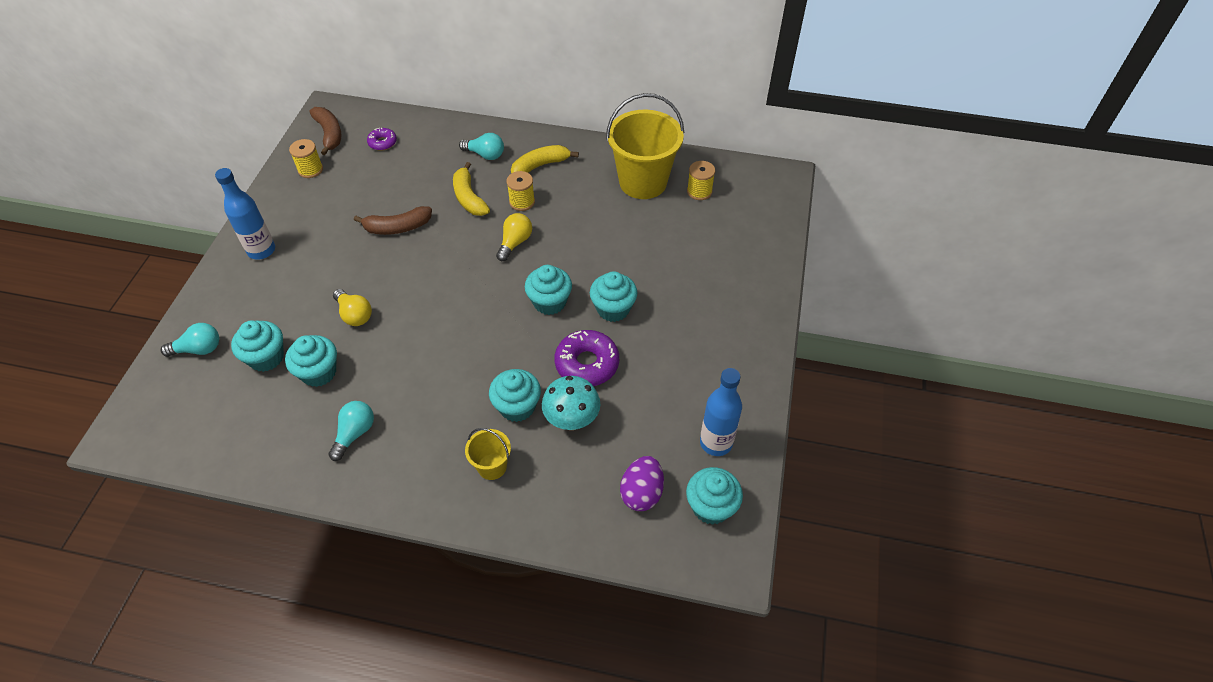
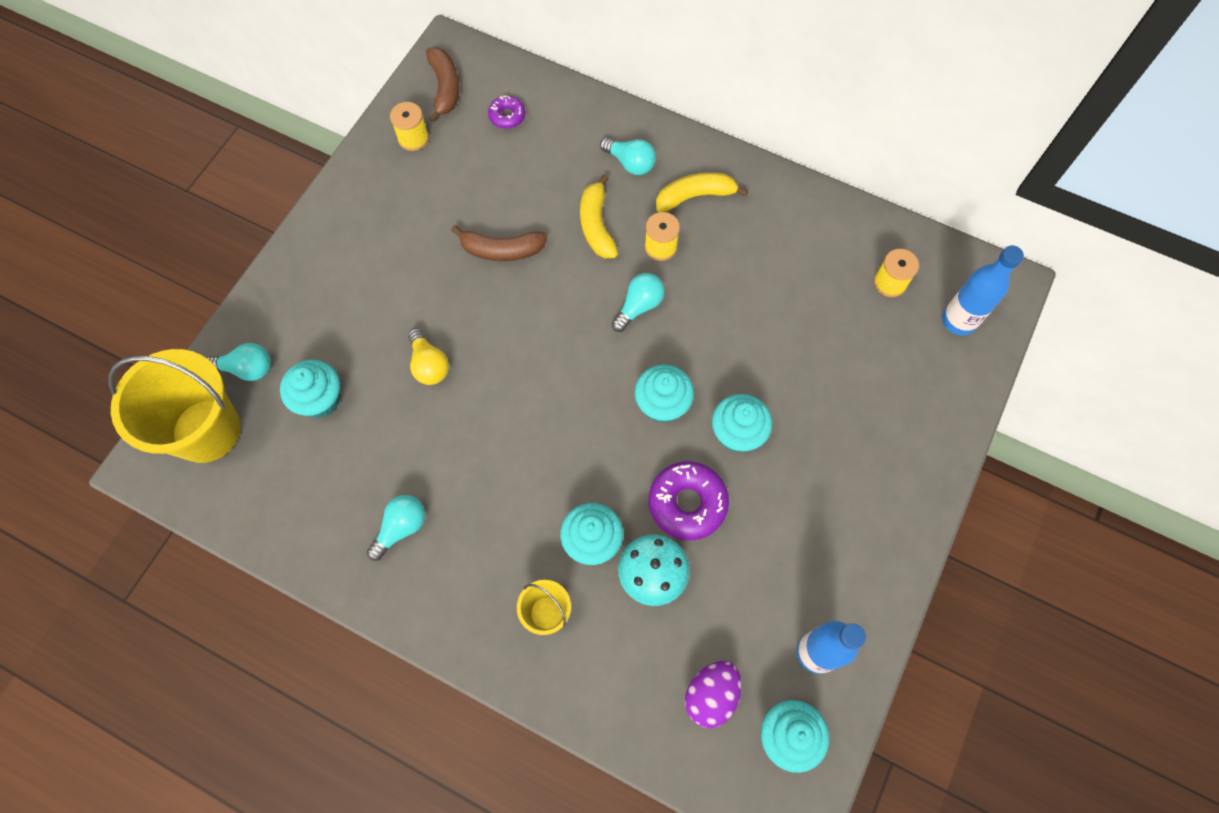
camera: 15 degrees right, 15 degrees up
(261, 250) = (337, 246): blue bottle -> blue bottle (958, 321)
(319, 372) = (375, 435): turquoise cupcake -> none
(515, 243) = (639, 306): yellow light bulb -> turquoise light bulb
(643, 182) = (820, 251): yellow bucket -> yellow bucket (206, 430)

